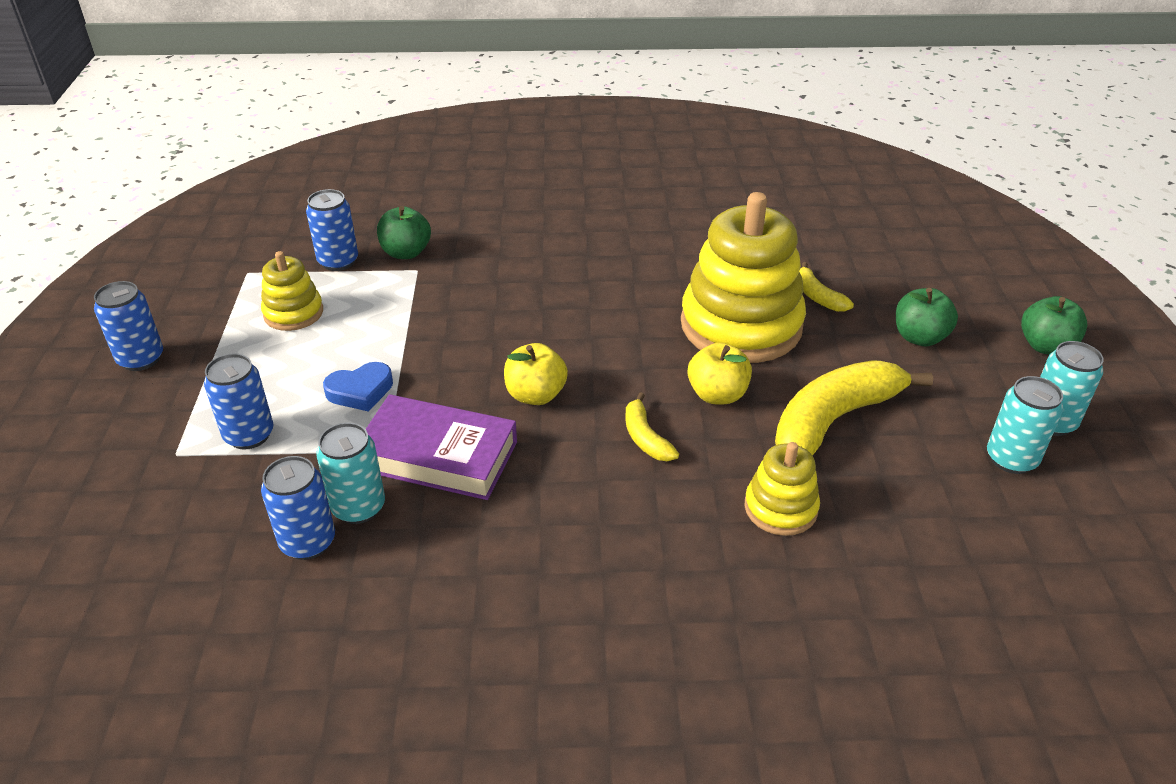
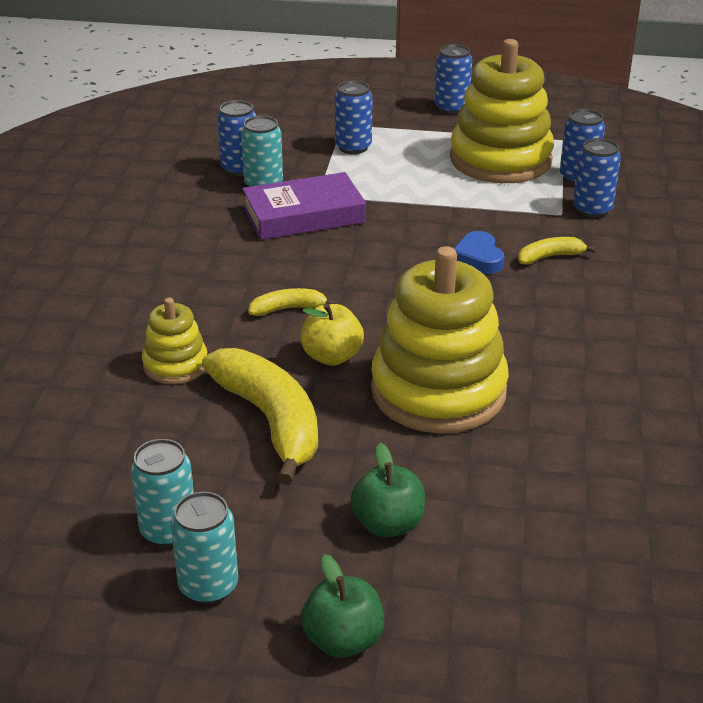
camera: 100 degrees right, 5 degrees down
(293, 313) = (500, 160): yellow stacking toy -> yellow stacking toy, size x2.03
(360, 391) = (390, 186): blue heart -> blue heart (478, 258)
(406, 252) = (592, 209): green apple -> blue can
(438, 455) = (304, 215): purple book -> purple book turned 45 degrees clockwise
(535, 395) = (361, 261): yellow apple -> none
(817, 296) = (484, 460): yellow banana -> yellow banana (550, 257)

